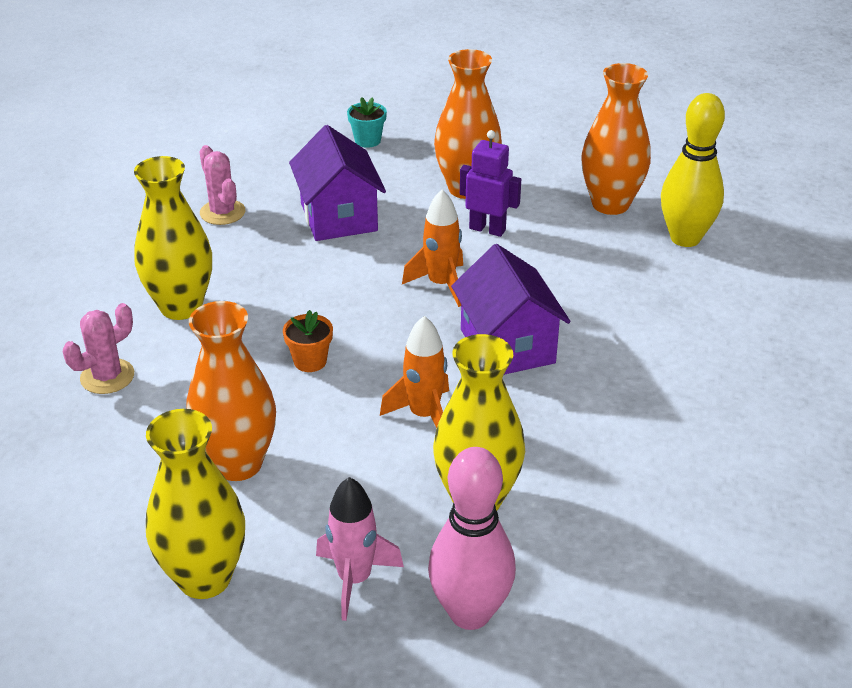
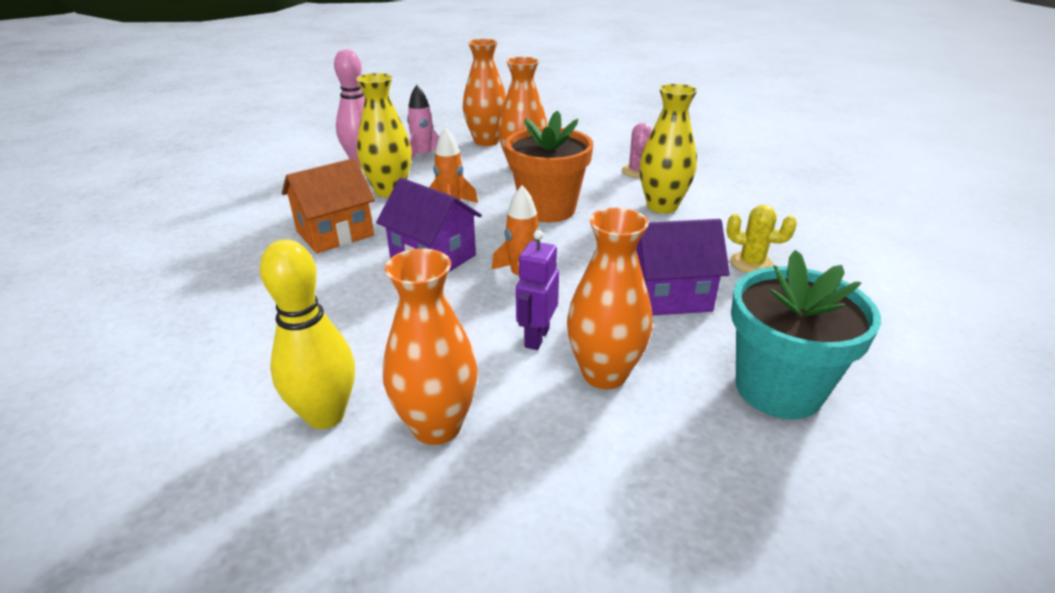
camera: 145 degrees right, 5 degrees down
(204, 578) = (486, 141): yellow vase -> orange vase
(222, 212) = (751, 263): pink cactus -> yellow cactus
(310, 361) = (547, 209): orange flower pot -> orange flower pot, size x2.43
(339, 217) = (668, 295): purple house -> purple house turned 45 degrees counterclockwise
(367, 140) = (778, 389): turquoise flower pot -> turquoise flower pot, size x2.43
(487, 229) = (536, 337): purple robot -> purple robot turned 120 degrees clockwise
(599, 436) = (335, 233): none -> orange house

